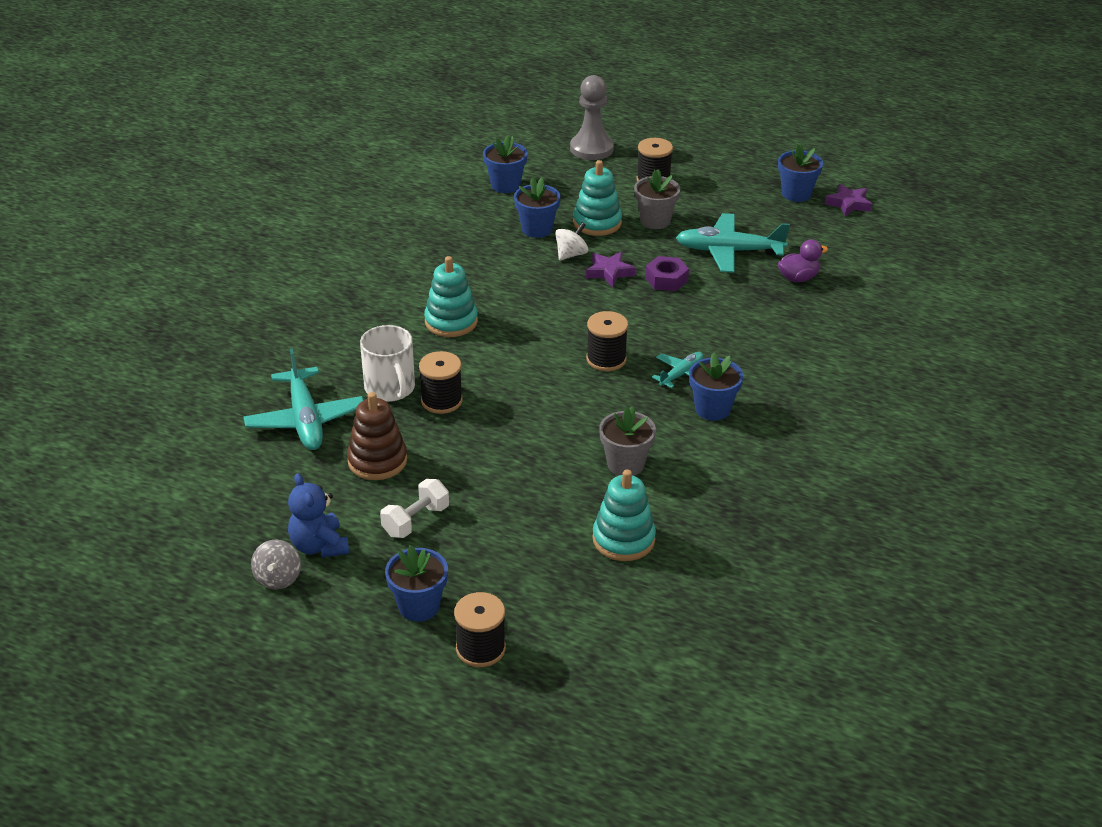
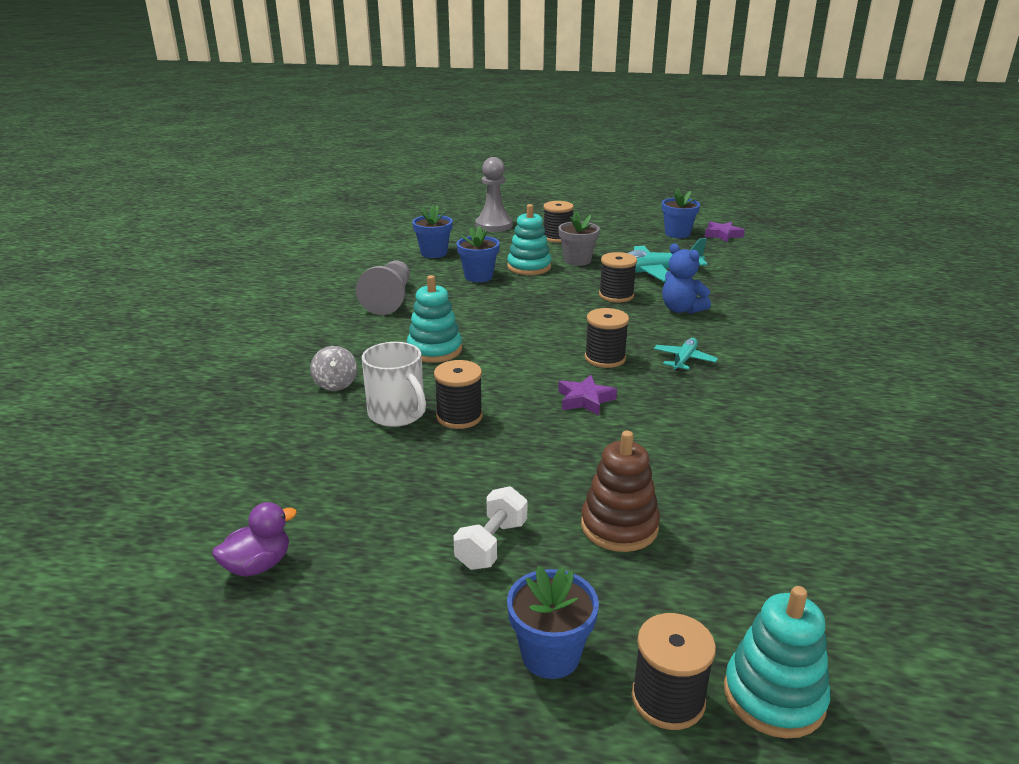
camera: 15 degrees left, 10 degrees down
(278, 578) = (336, 658): grey spinning top -> grey spinning top (335, 384)
(305, 420) = (311, 458): turquoise plane -> none
(319, 546) = (379, 600): blue teddy bear -> blue teddy bear (681, 309)
(377, 461) = (414, 486): brown stacking toy -> brown stacking toy (619, 526)
(433, 248) = (389, 299): none -> grey pawn
(571, 254) = (520, 289): white spinning top -> none
(609, 272) = (562, 297): purple star -> purple star (585, 400)
(623, 539) = (746, 519): turquoise stacking toy -> turquoise stacking toy (774, 696)
(625, 464) = (690, 443): grey flower pot -> none
(666, 279) = (616, 295): purple nut -> black spool
(712, 409) = (736, 382): blue flower pot -> none
(798, 278) = (726, 281): purple duck -> purple duck (258, 565)

